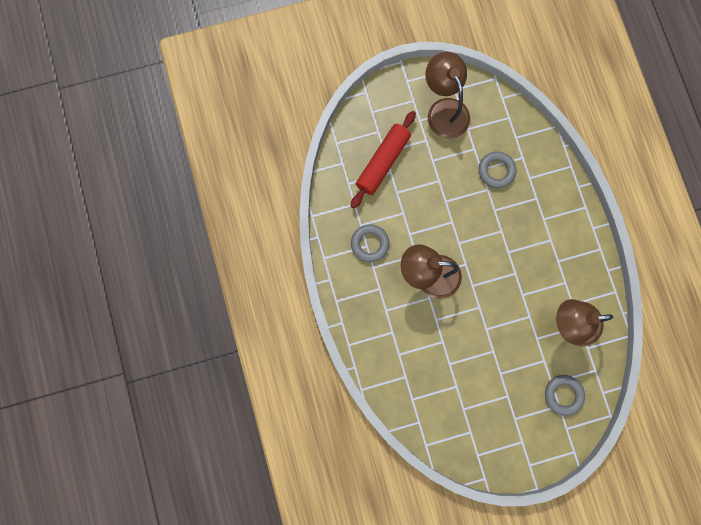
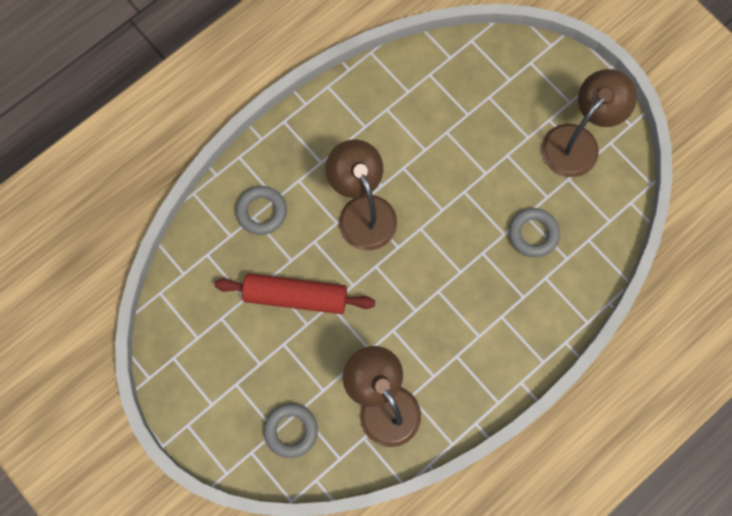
camera: 65 degrees right, 5 degrees down
(370, 244) = (369, 128): grey ring -> grey ring (261, 212)
(382, 162) = (475, 100): red rolling pin -> red rolling pin (296, 296)

